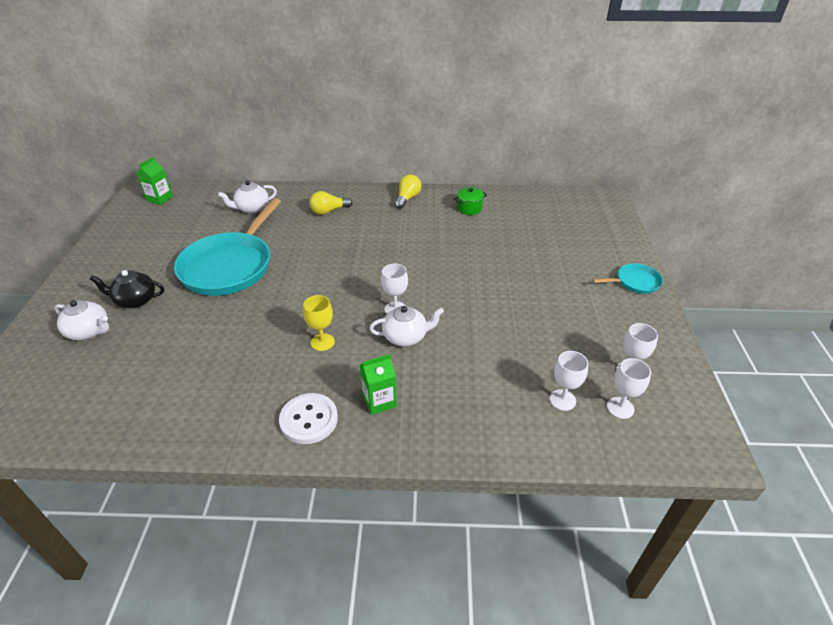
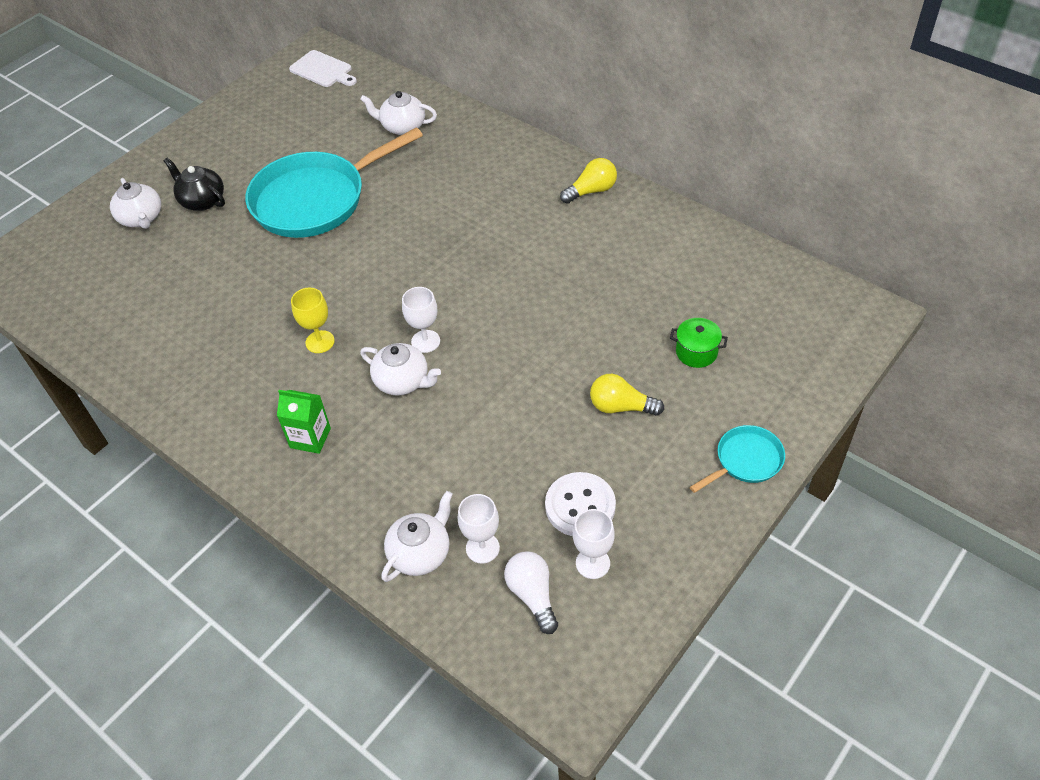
camera: 40 degrees right, 10 degrees up
(160, 199) = (323, 70): green carton -> white cutting board
(309, 419) = (235, 419): white button -> white button (580, 506)
(329, 211) = (481, 169): yellow light bulb -> yellow light bulb (621, 407)
(469, 208) = (653, 243): green pot -> green pot (696, 352)
(530, 425) = (420, 553): none -> white teapot
(620, 408) = (533, 595): white goblet -> white light bulb
(634, 282) = (745, 461): turquoise pan -> turquoise pan turned 60 degrees counterclockwise

